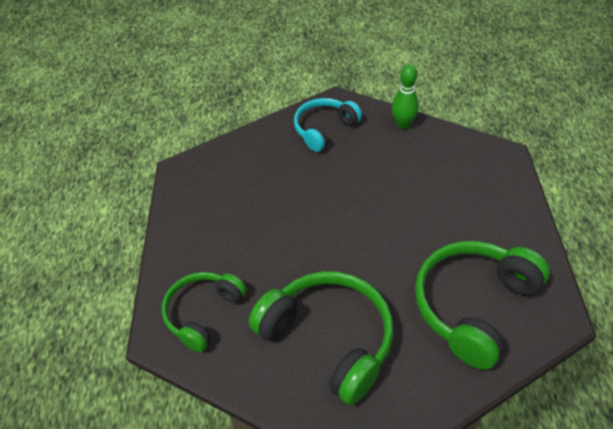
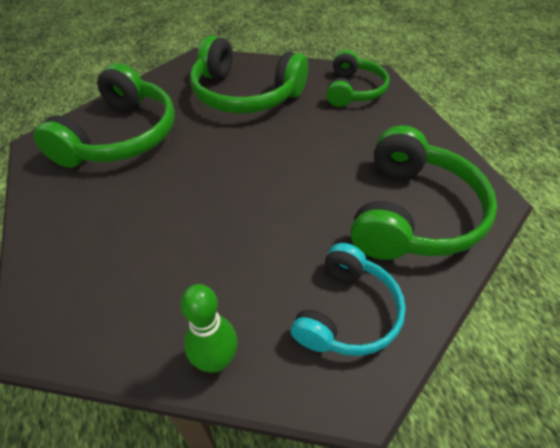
camera: 160 degrees right, 0 degrees up
(246, 172) = (412, 213): none -> green headphones

